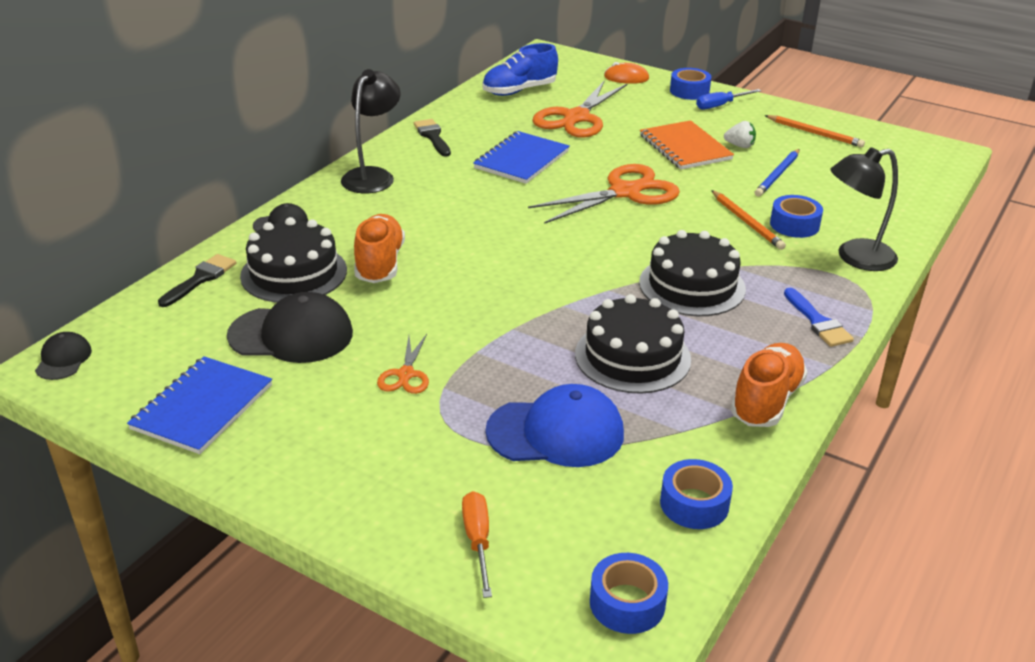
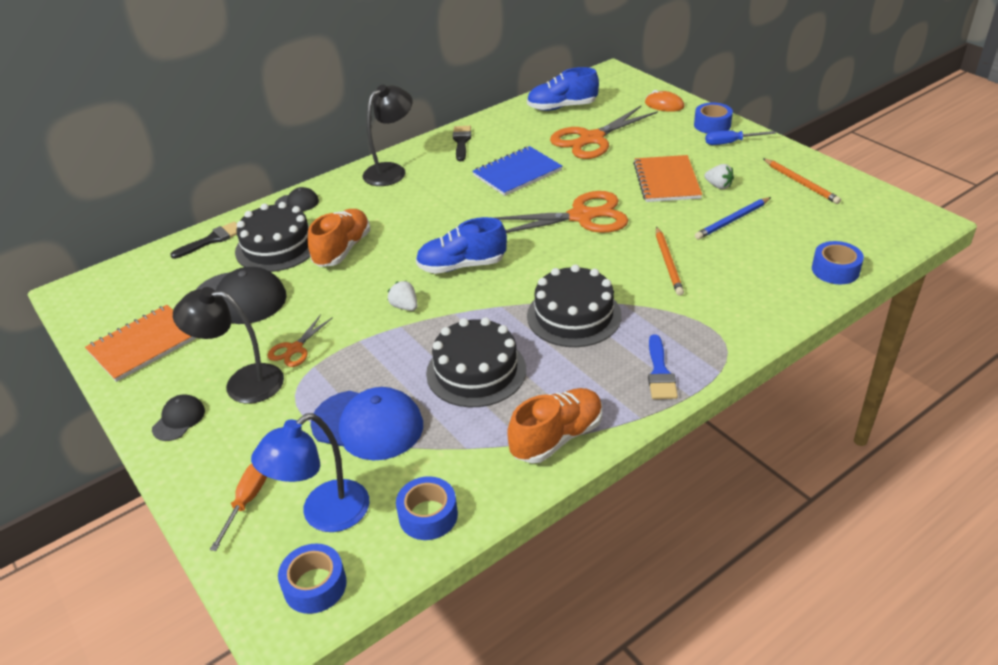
camera: 25 degrees right, 5 degrees up
(63, 359) = (85, 287): black cap -> black cap (179, 419)
(202, 407) = (143, 344): blue notebook -> orange notebook
(501, 309) = (405, 306): none -> white strawberry
(533, 258) = (462, 266): none -> blue shoe
(580, 532) = (324, 515): none -> blue lamp
(794, 225) = (710, 273): blue tape -> blue tape (835, 270)
(855, 258) = (743, 316): black lamp -> black lamp (242, 383)

